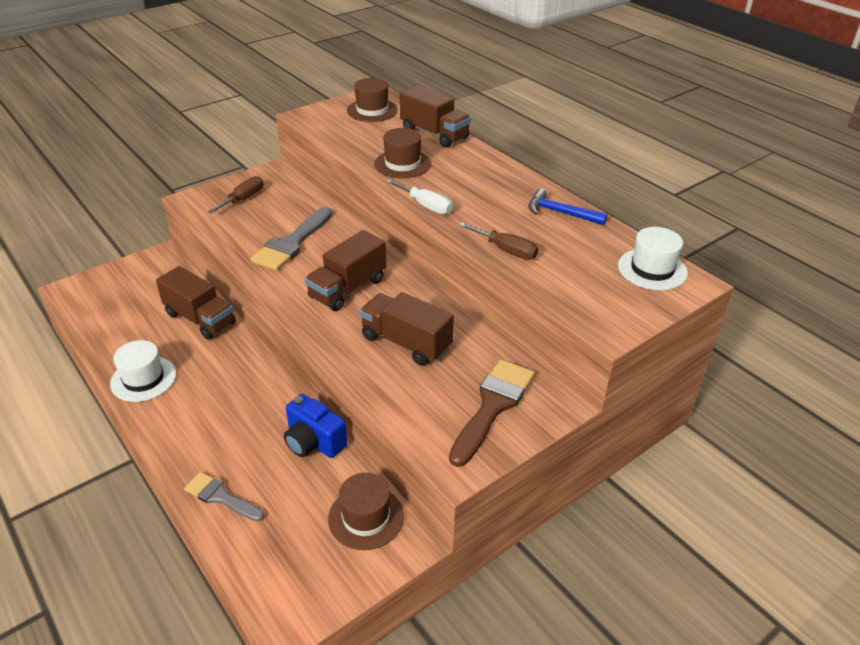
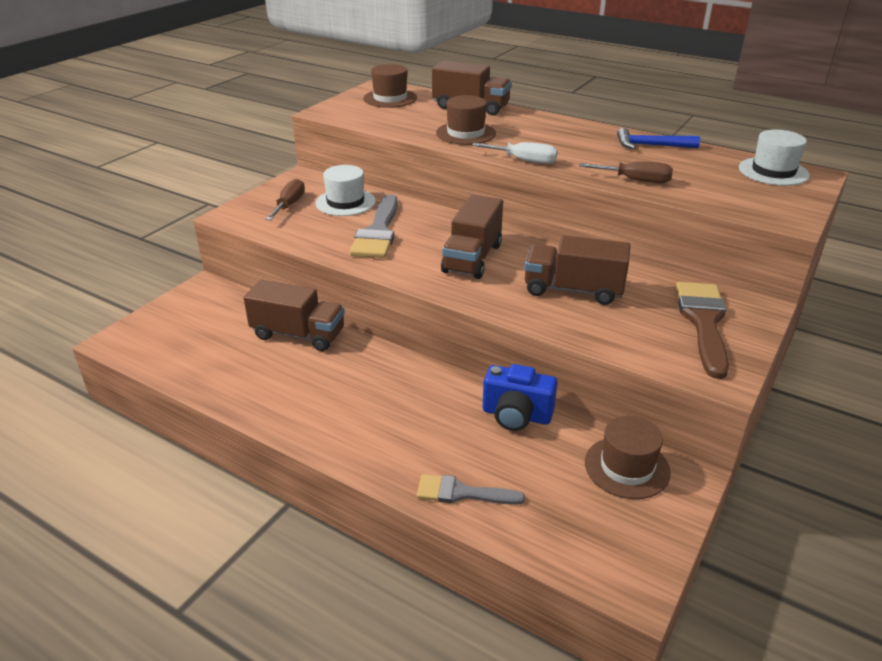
camera: 20 degrees left, 5 degrees down
(143, 379) = (279, 405): white hat -> white hat (345, 202)

